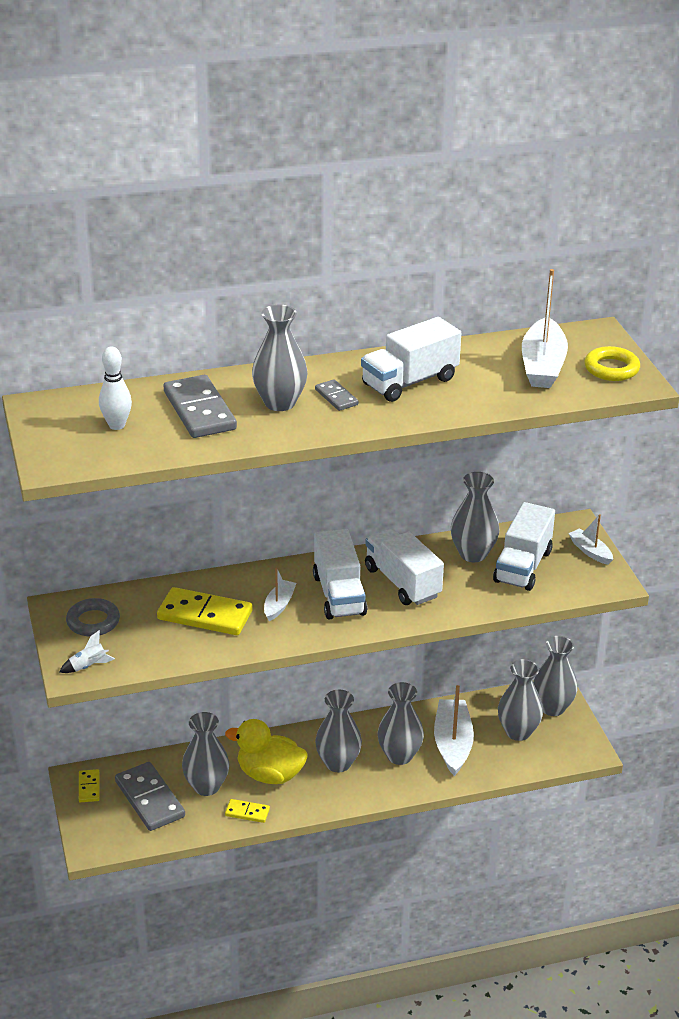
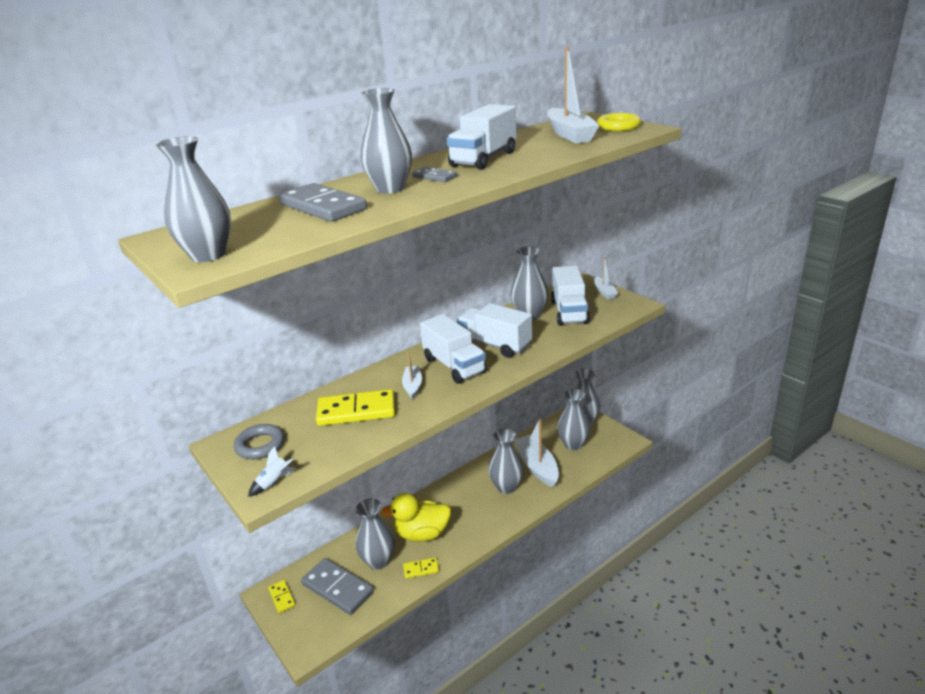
camera: 20 degrees left, 5 degrees down
(117, 425) = (249, 231): white bowling pin -> none
(338, 763) = (467, 507): grey vase -> grey vase (208, 255)
(590, 551) = (604, 292): white boat -> white boat turned 135 degrees counterclockwise

